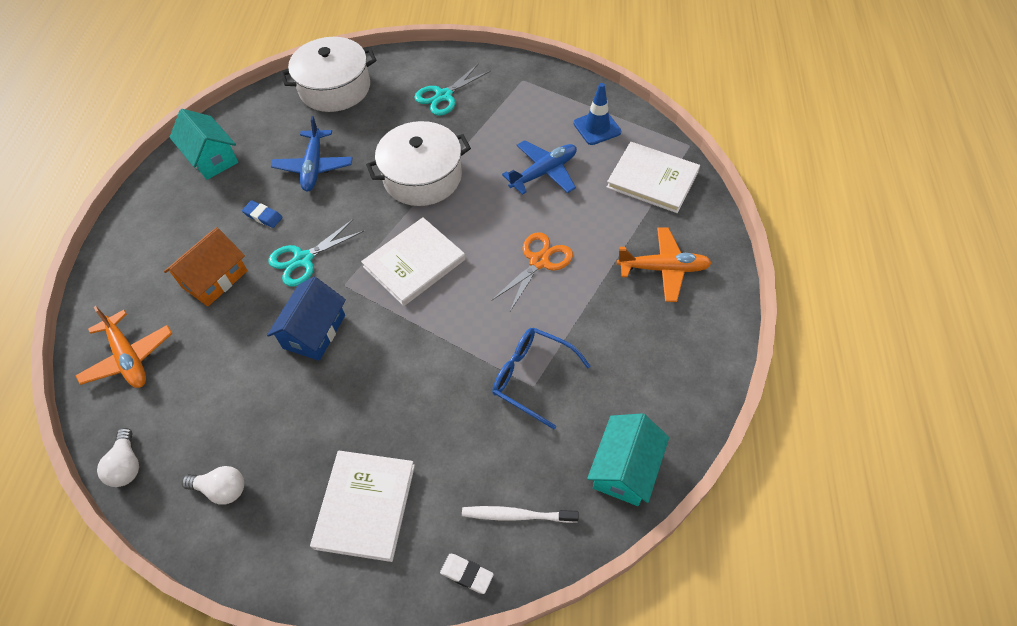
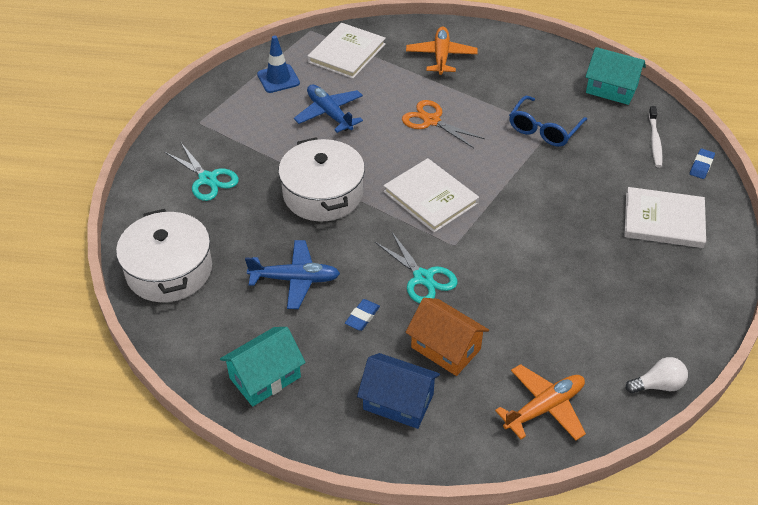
camera: 90 degrees left, 10 degrees down
(222, 489) = (667, 311): white light bulb -> none
(314, 331) = (507, 263): blue house -> blue house (398, 402)
(467, 574) = (701, 166): white eraser -> blue eraser

